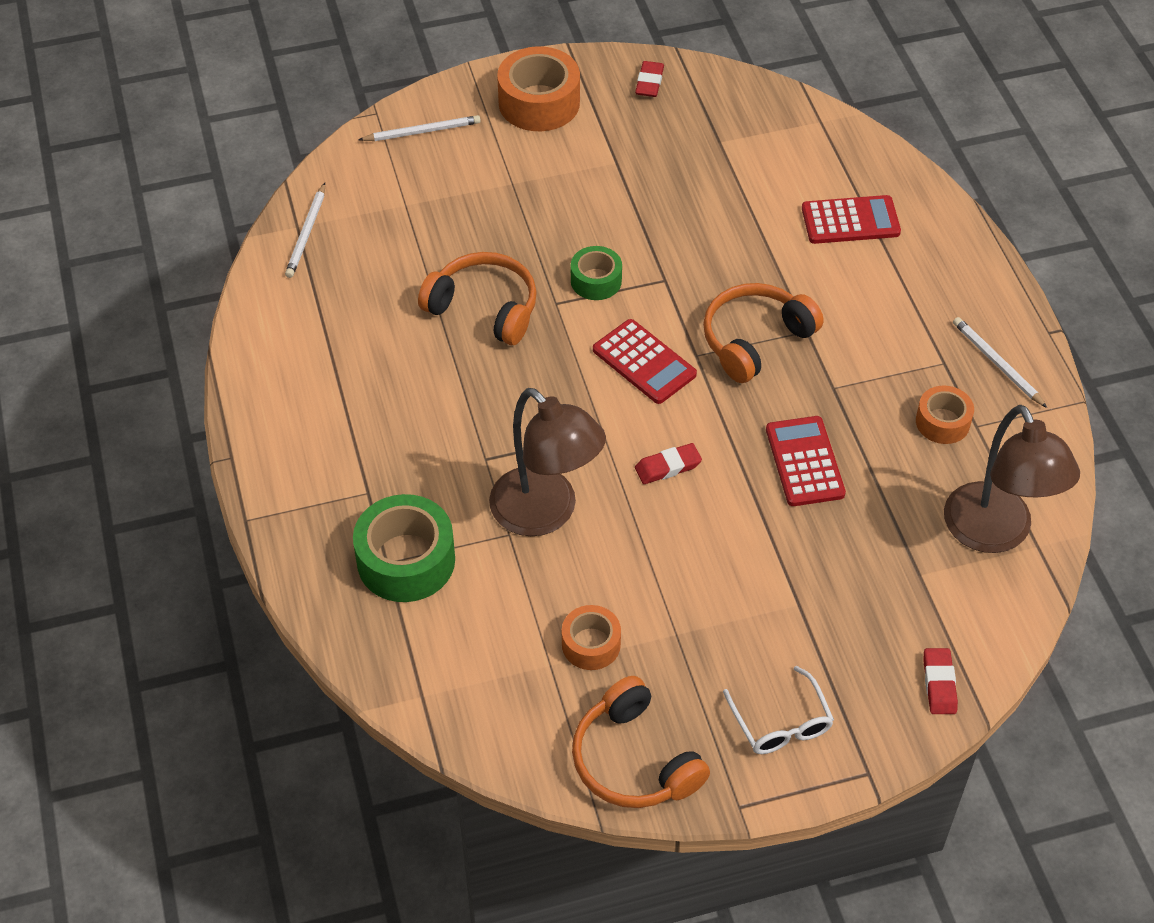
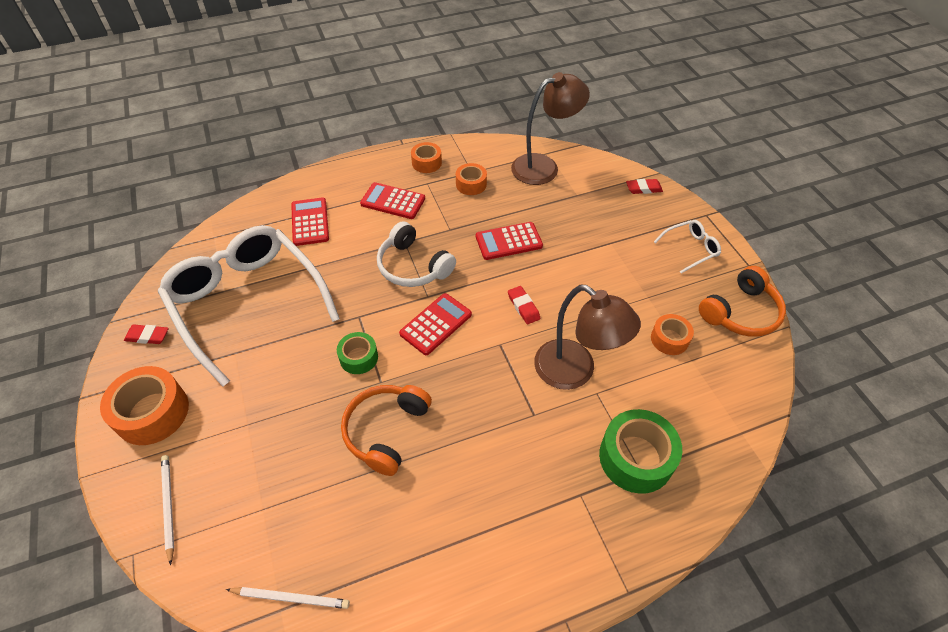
camera: 95 degrees left, 0 degrees up
(546, 513) = (575, 372): brown lamp -> brown lamp turned 90 degrees clockwise
(696, 167) = (248, 303): none -> white glasses
(755, 340) = (413, 266): orange headphones -> white headphones
(898, 318) = (393, 201): none -> red calculator
(997, 364) = (426, 163): white pencil -> orange tape

